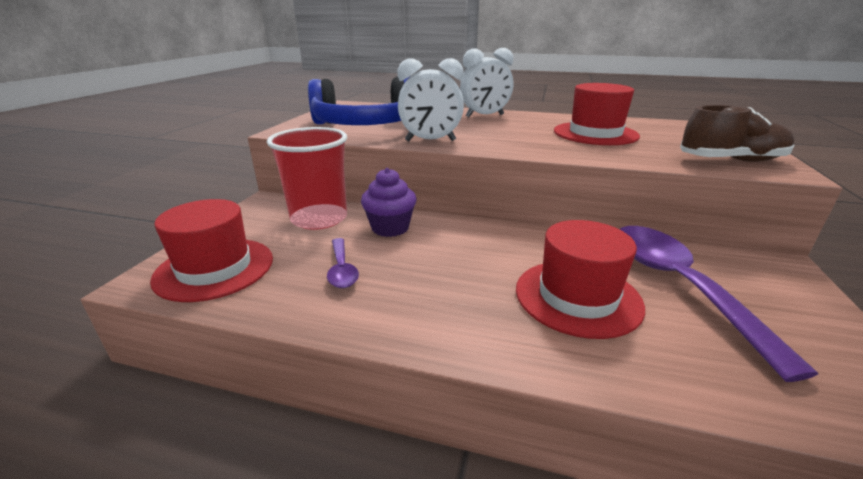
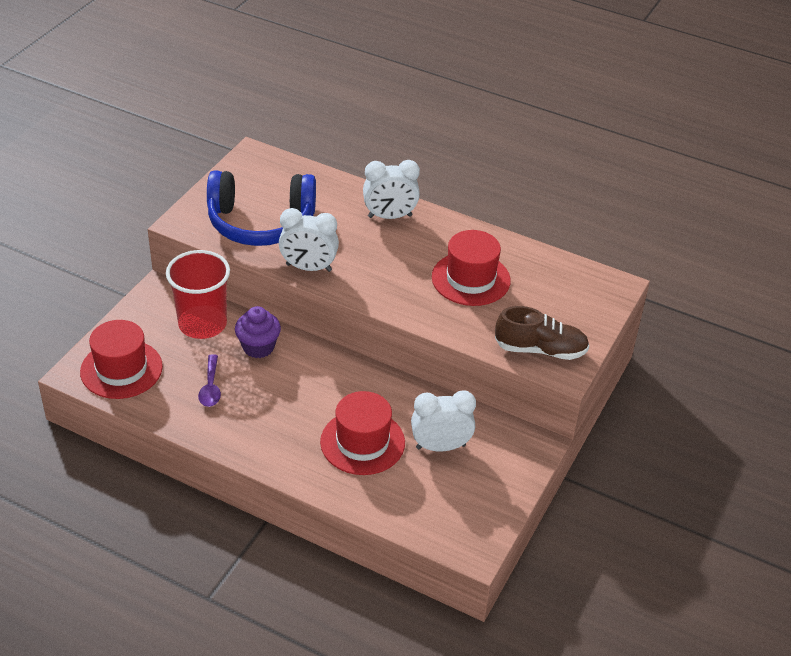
camera: 10 degrees right, 15 degrees up
(678, 285) = (440, 446): purple spoon -> white clock

